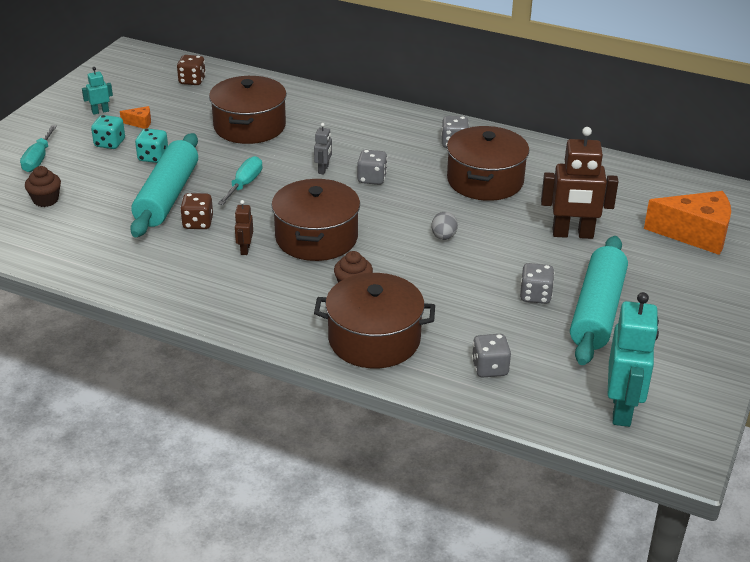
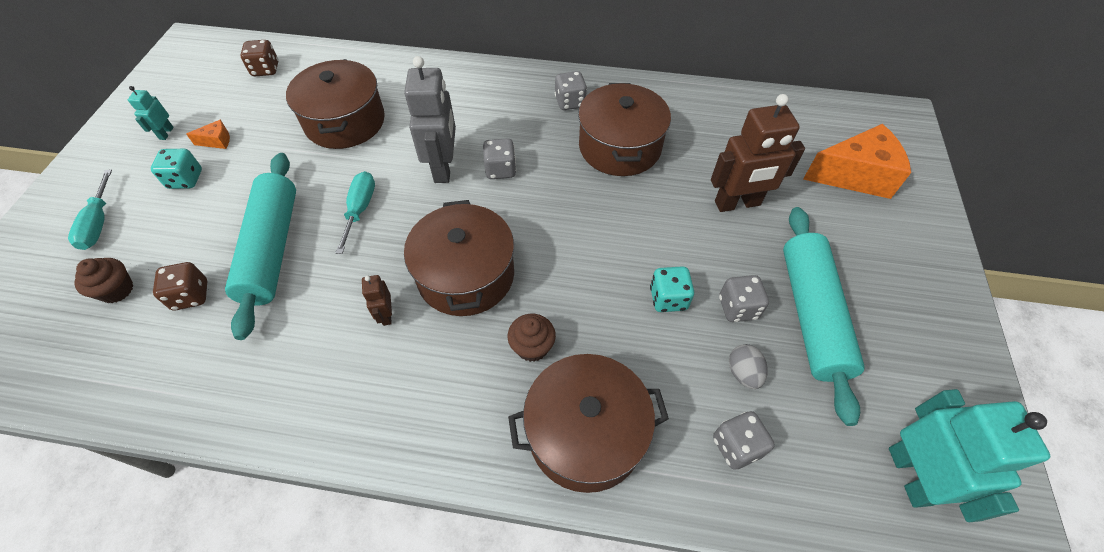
camera: 15 degrees left, 20 degrees up
(100, 111) = (166, 133): turquoise robot -> turquoise robot turned 45 degrees counterclockwise
(153, 157) = (242, 190): turquoise dice -> turquoise dice (668, 299)
(198, 223) = (318, 285): brown dice -> brown dice (191, 295)
(323, 169) = (444, 167): grey robot -> grey robot, size x2.13
(443, 237) = (606, 239): grey egg -> grey egg (743, 373)

